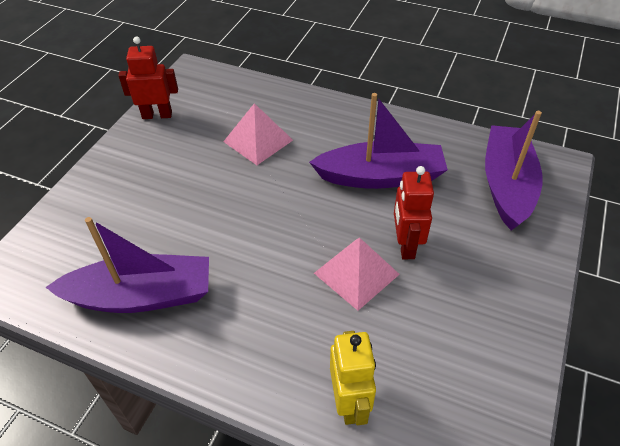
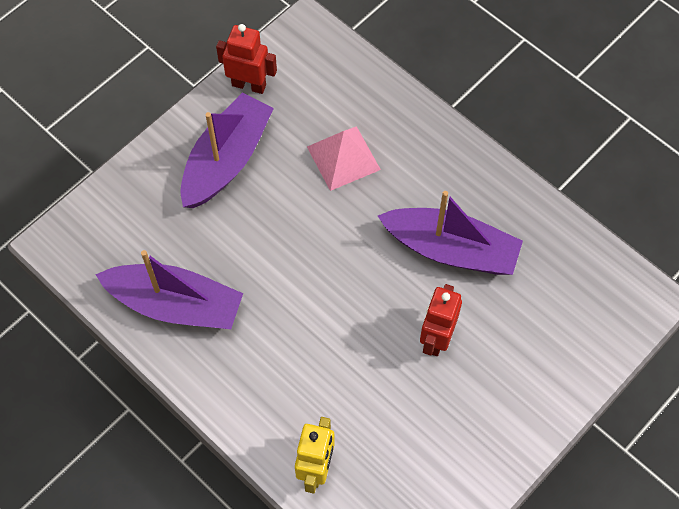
camera: 20 degrees right, 15 degrees up
(356, 273) = (375, 351): pink pyramid -> none
(506, 185) = (577, 305): purple boat -> purple boat (227, 160)

